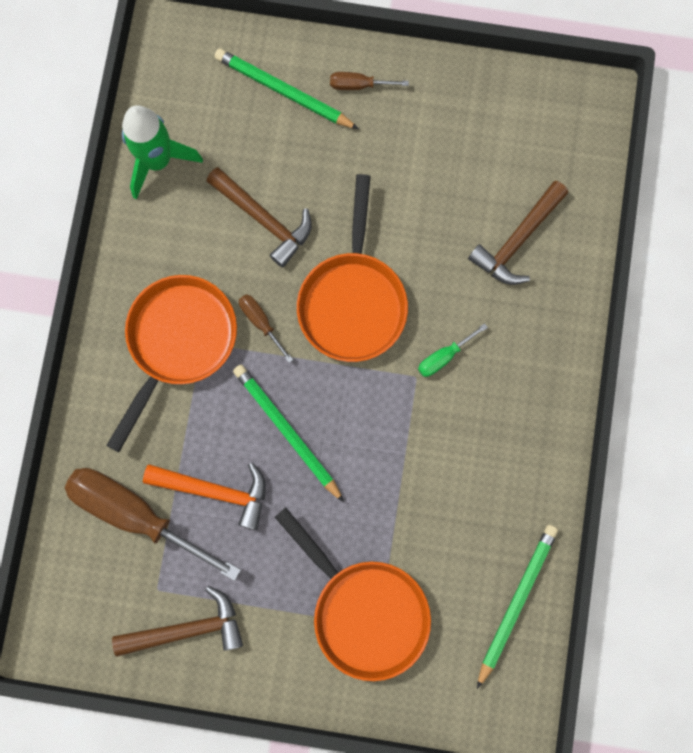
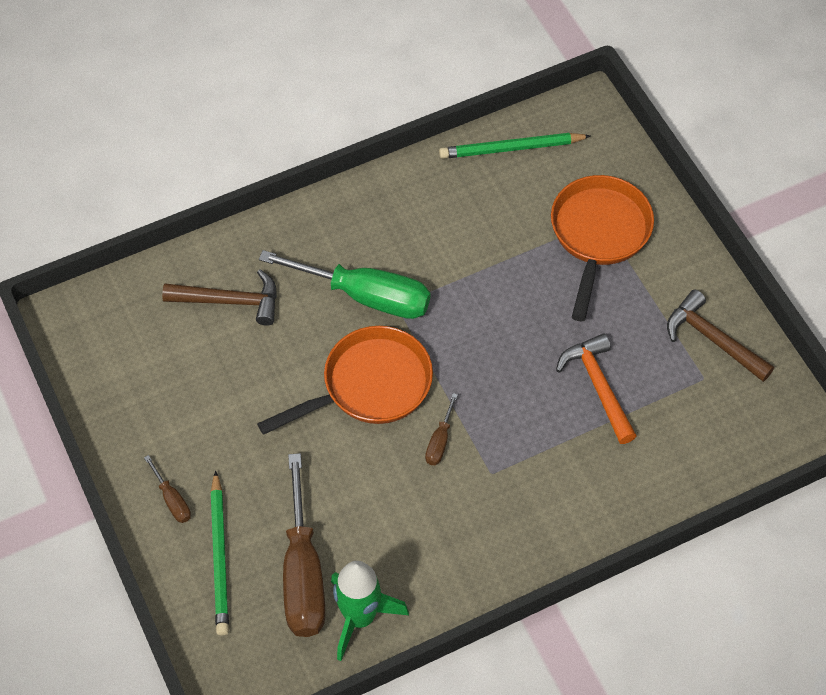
camera: 125 degrees left, 20 degrees down
(136, 514) = (663, 430): brown screwdriver -> brown screwdriver (303, 573)
(178, 342) = (504, 492): orange pan -> none
(264, 219) = (349, 496): brown hammer -> none
(287, 431) = (511, 366): green pencil -> none
(444, 357) = (366, 296): green screwdriver -> green screwdriver, size x2.28

